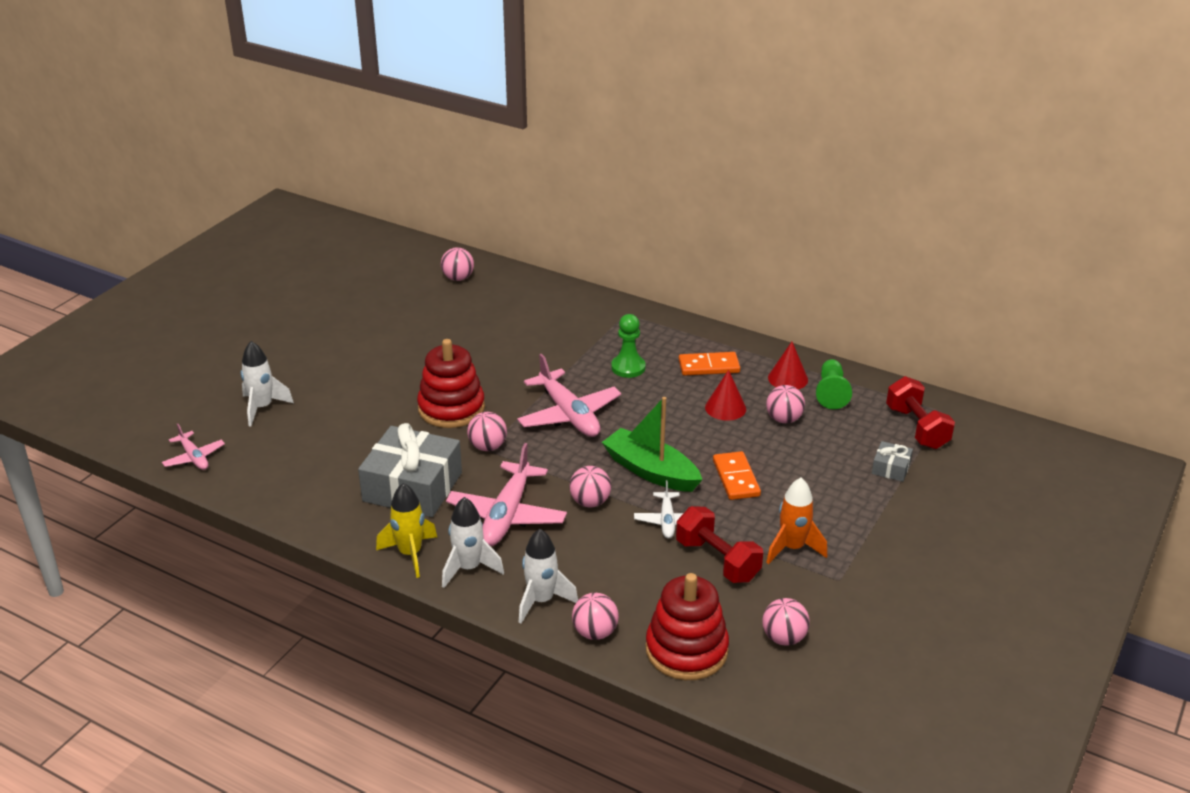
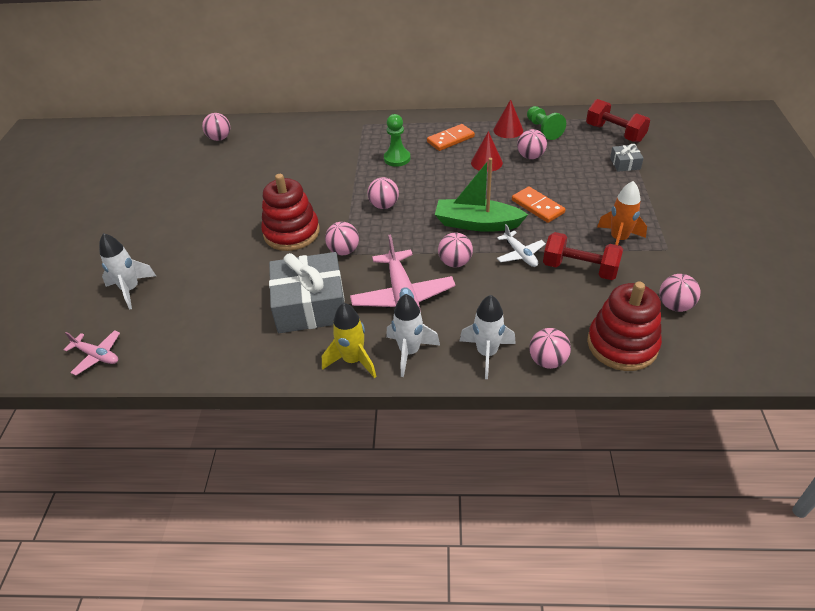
camera: 25 degrees left, 10 degrees up
(569, 415) = (384, 205): pink plane -> pink ball

